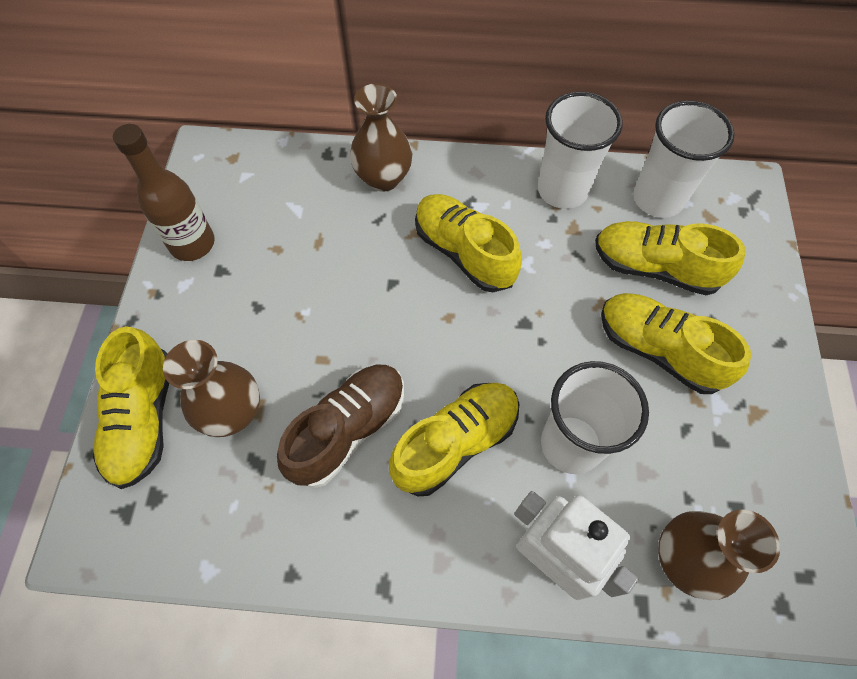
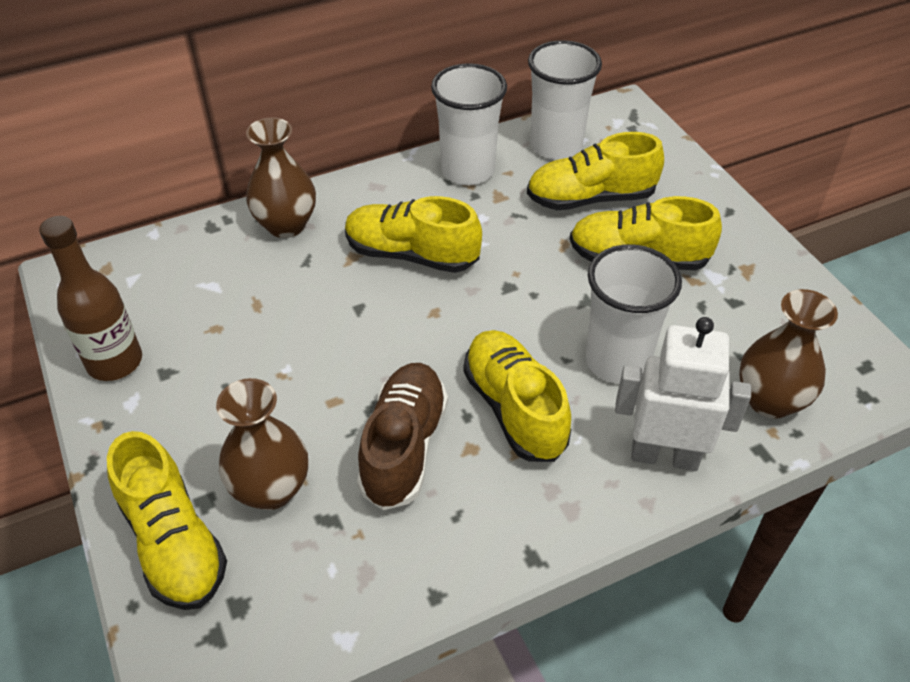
camera: 30 degrees left, 15 degrees down
(455, 443) = (514, 409): yellow shoe -> yellow shoe turned 45 degrees counterclockwise

